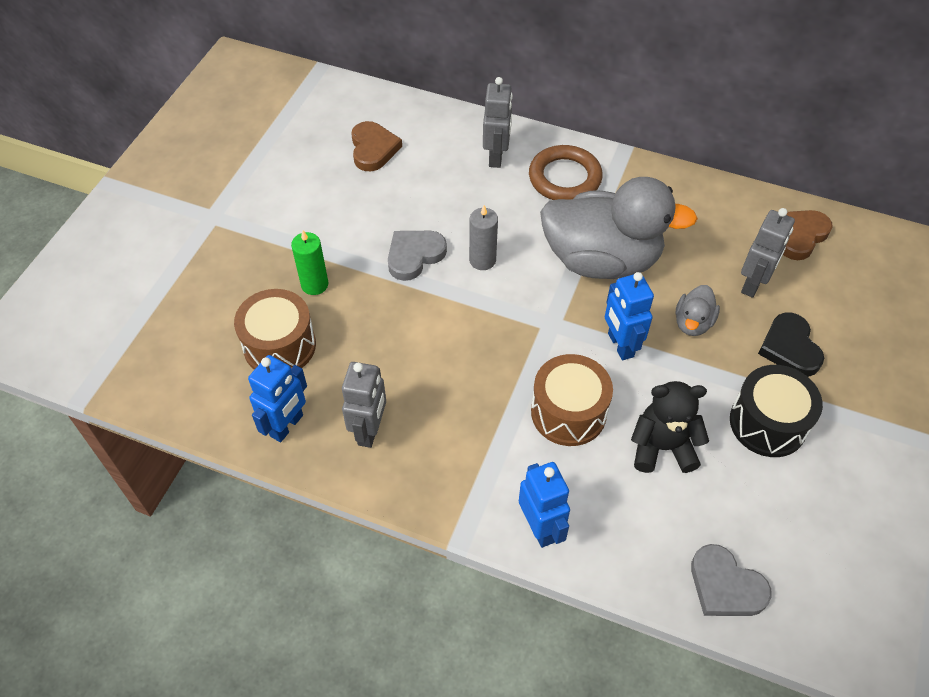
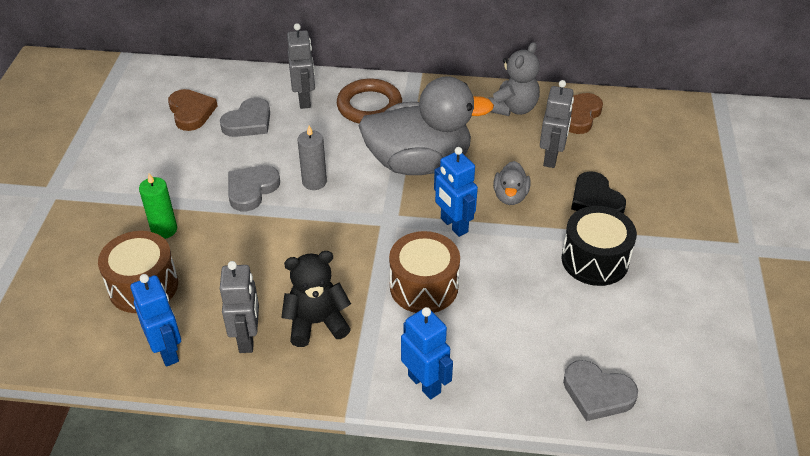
camera: 15 degrees left, 10 degrees down
(287, 426) = (167, 351): blue robot -> blue robot turned 45 degrees counterclockwise
(430, 173) = (248, 122): none -> grey heart
(662, 447) = (512, 297): black teddy bear -> black teddy bear (316, 323)
(726, 212) = (513, 108): none -> grey teddy bear

